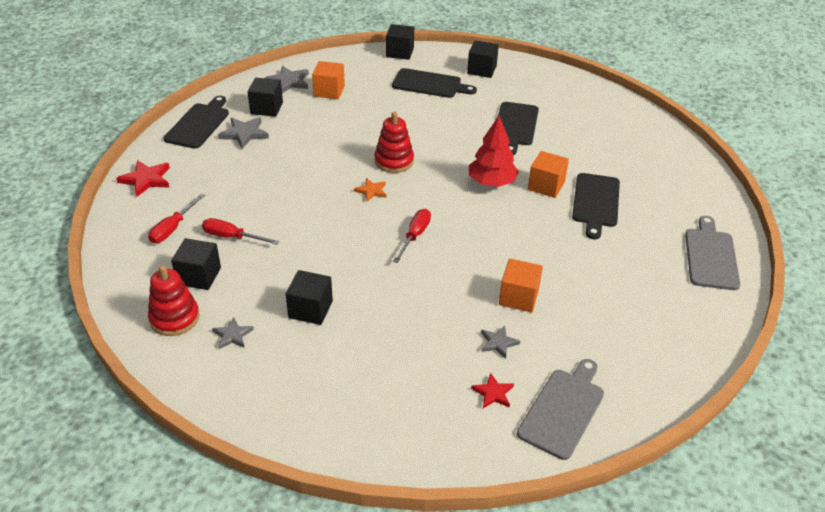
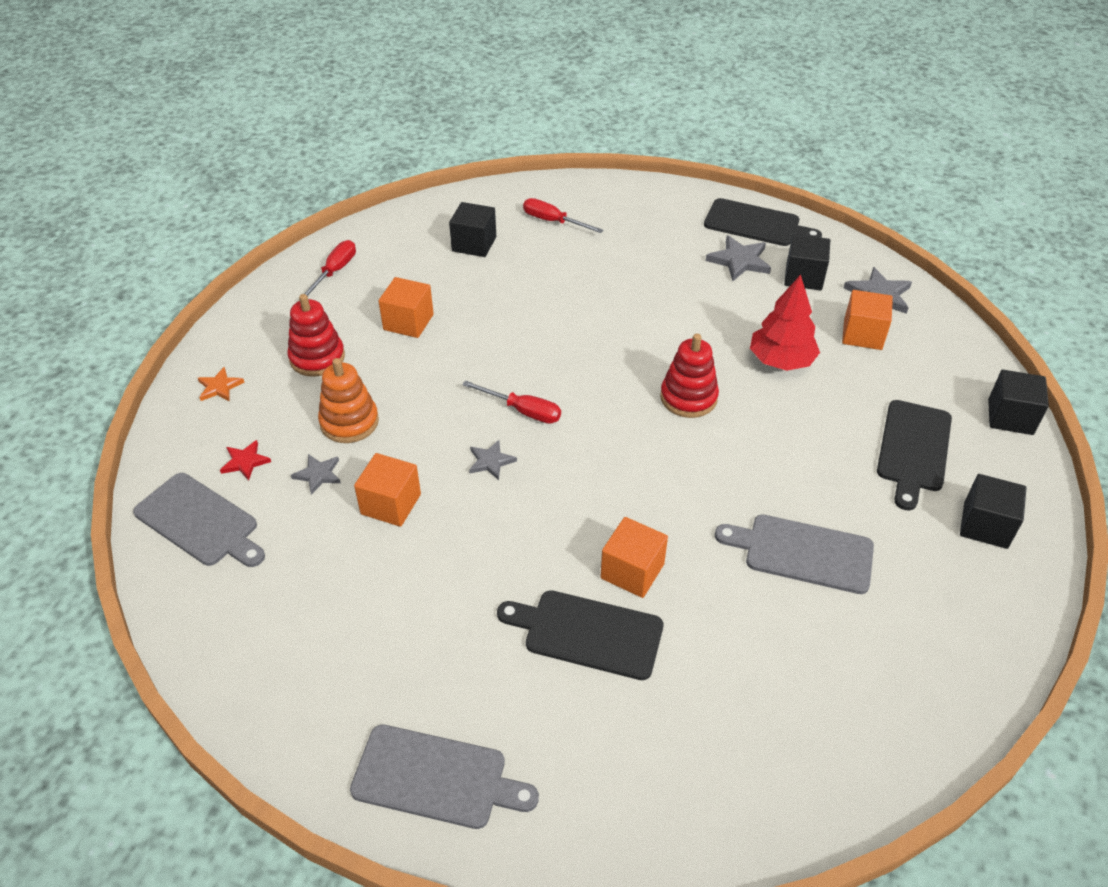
camera: 95 degrees right, 5 degrees up
(146, 180) = (639, 196): red star -> none
(174, 318) = (416, 234): red stacking toy -> red stacking toy (317, 358)
(232, 237) = (535, 262): red screwdriver -> red screwdriver (335, 271)
(232, 335) = (383, 271): grey star -> grey star (491, 461)
(310, 309) = (408, 322): black cube -> orange cube
(371, 191) = (619, 373): orange star -> orange star (219, 387)
(438, 332) = (349, 422): none -> orange stacking toy
(491, 182) = (640, 503): red tree -> red tree (781, 361)
(515, 126) = (802, 553): black cutting board -> grey cutting board

